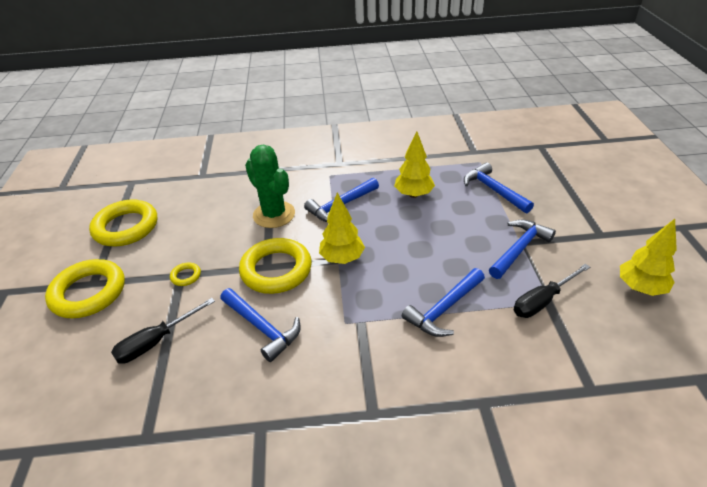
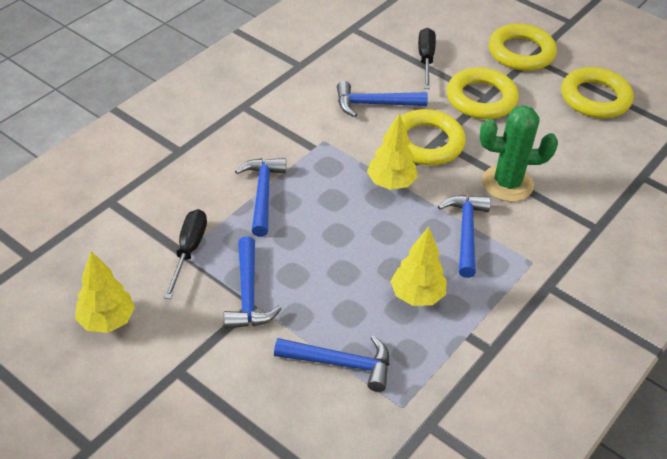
camera: 130 degrees right, 5 degrees up
(186, 276) = (481, 98): yellow ring -> yellow ring, size x2.37

